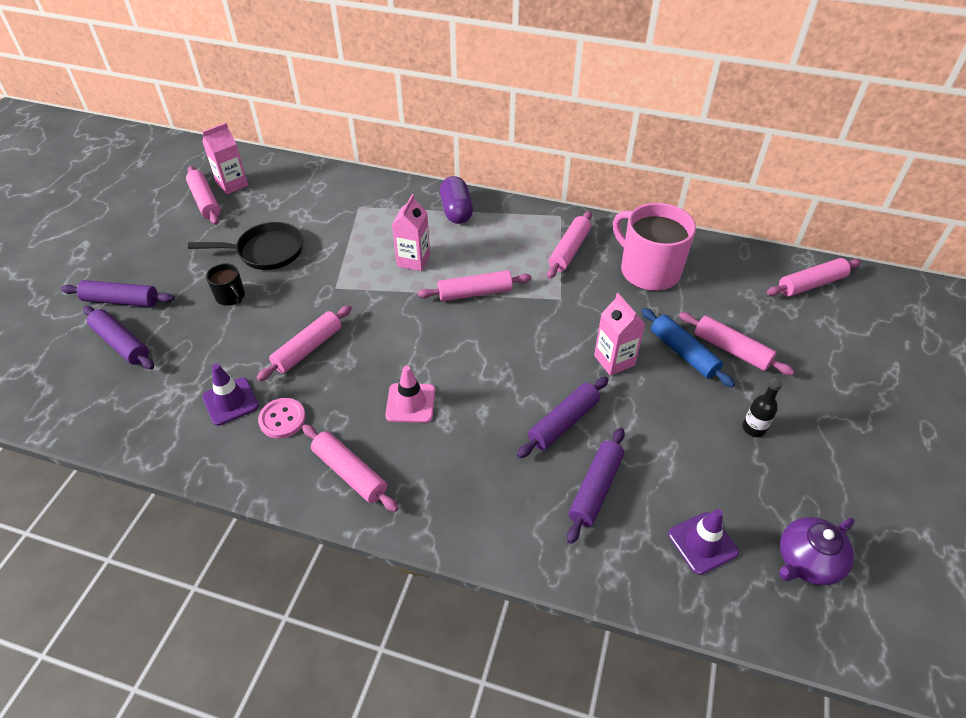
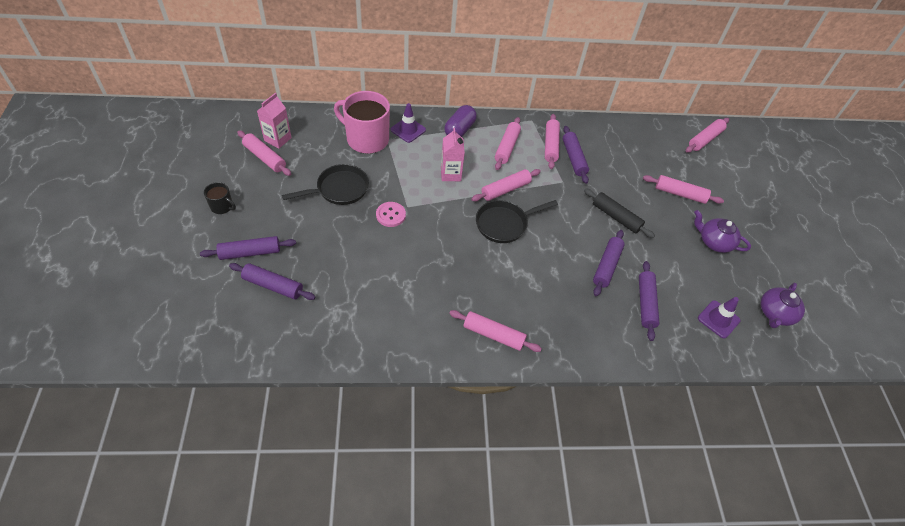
camera: 25 degrees left, 5 degrees up
(230, 401) = (383, 308): purple traffic cone -> purple traffic cone (408, 130)
(231, 296) = (334, 230): black mug -> black mug (222, 206)
(282, 419) = (427, 311): pink button -> pink button (390, 215)
(308, 349) = (415, 256): pink rolling pin -> pink rolling pin (507, 147)
(410, 403) = (506, 277): pink traffic cone -> none
(448, 335) = (504, 224): none -> black pan
(456, 211) = (459, 130): purple capsule -> purple capsule turned 60 degrees clockwise
(593, 272) = (573, 158): none -> purple rolling pin
(614, 360) = (616, 217): pink carton -> black rolling pin
(648, 271) = (607, 150): pink mug -> pink mug (366, 139)
(683, 353) = (654, 202): blue rolling pin -> none
(753, 428) = (714, 242): black bottle -> purple teapot

